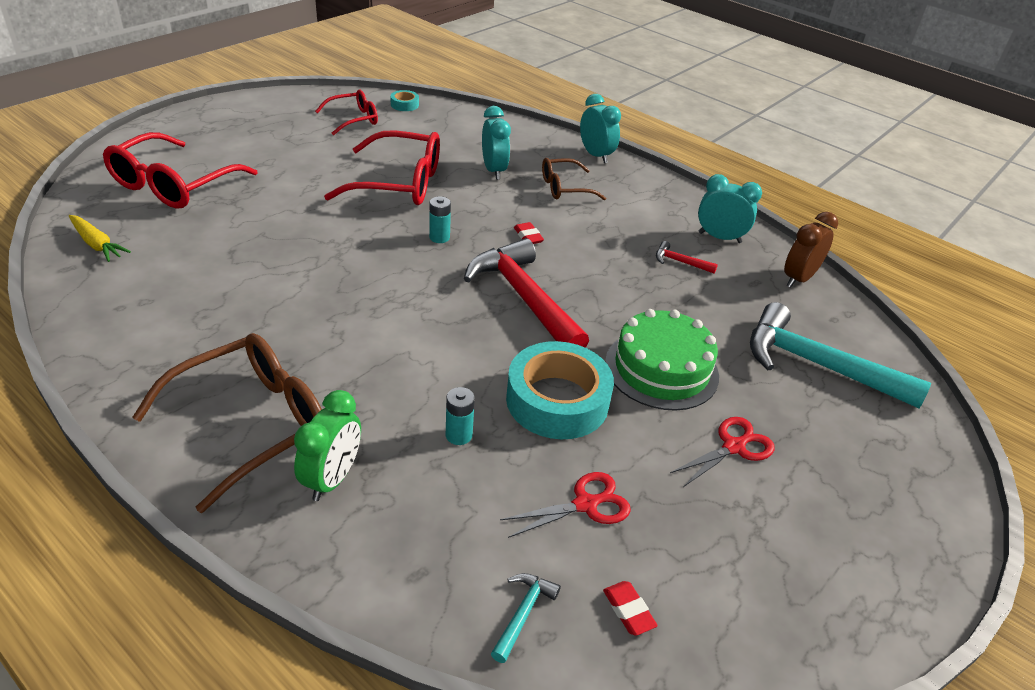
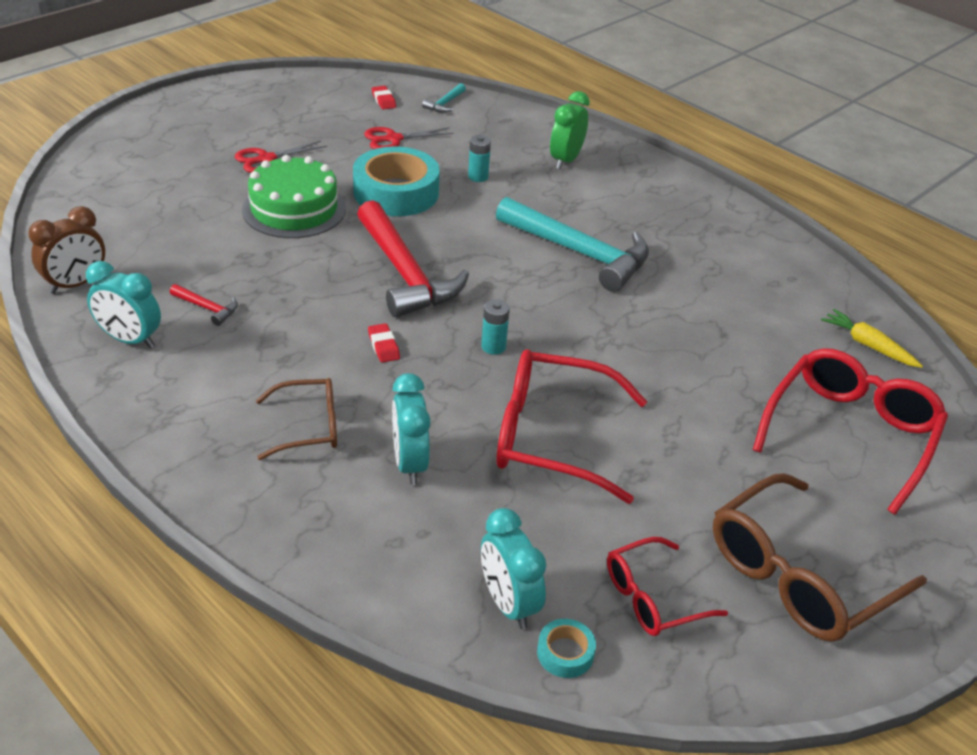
camera: 175 degrees left, 0 degrees up
(251, 424) = (632, 191): brown glasses -> brown glasses (799, 575)
(596, 155) = (228, 501): turquoise clock -> turquoise clock (508, 603)
(817, 365) = (141, 205): turquoise hammer -> turquoise hammer (579, 253)

